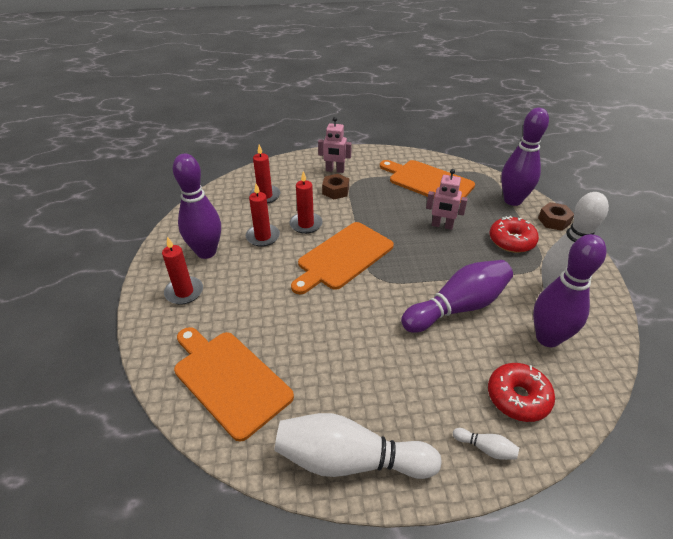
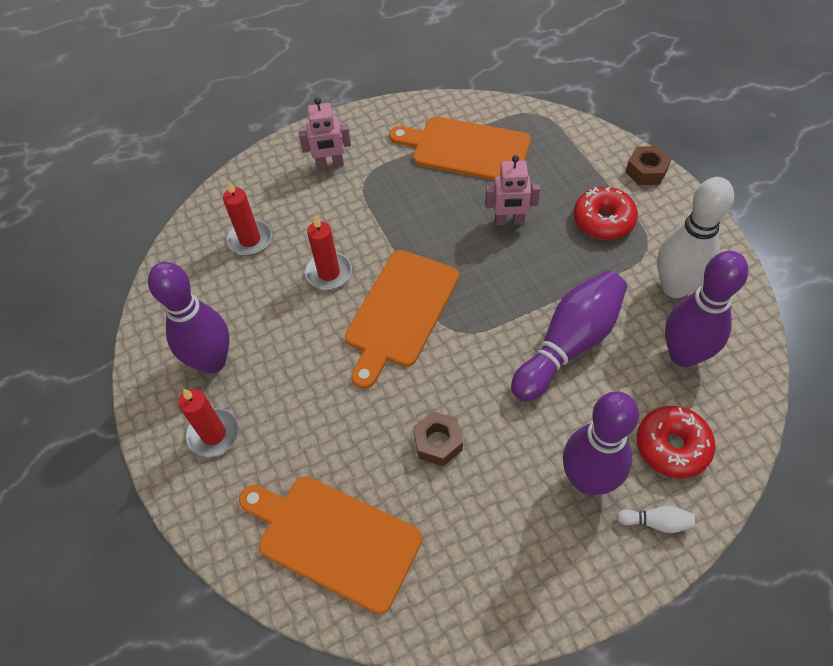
camera: 15 degrees left, 15 degrees up
(263, 237) = (279, 312): red candle -> none
(335, 191) = (346, 202): brown nut -> brown nut (438, 442)
(350, 460) = (516, 590): white bowling pin -> none
(512, 200) = (586, 151): purple bowling pin -> purple bowling pin (588, 479)

